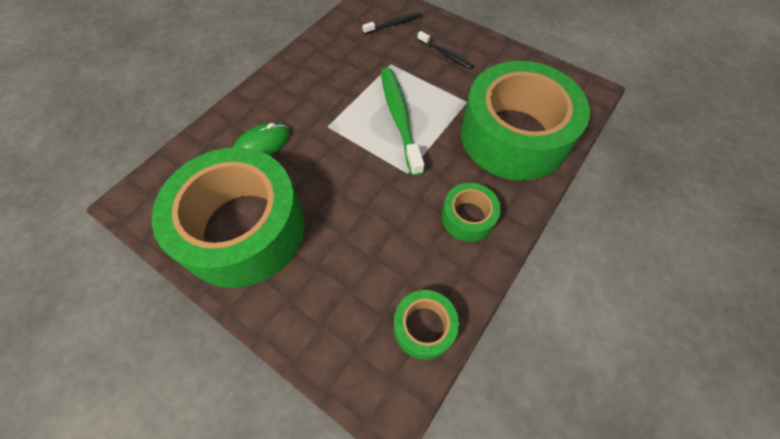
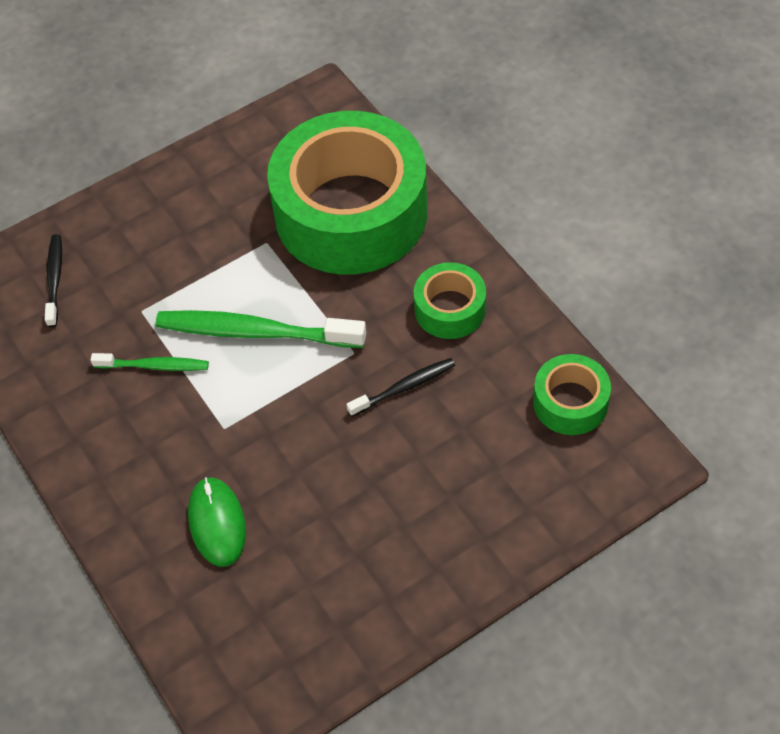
camera: 65 degrees left, 5 degrees down
(243, 228) = (356, 573): green tape -> none
(356, 81) = (154, 366): none -> green toothbrush
(446, 54) = (162, 234): black toothbrush -> black toothbrush (404, 387)

